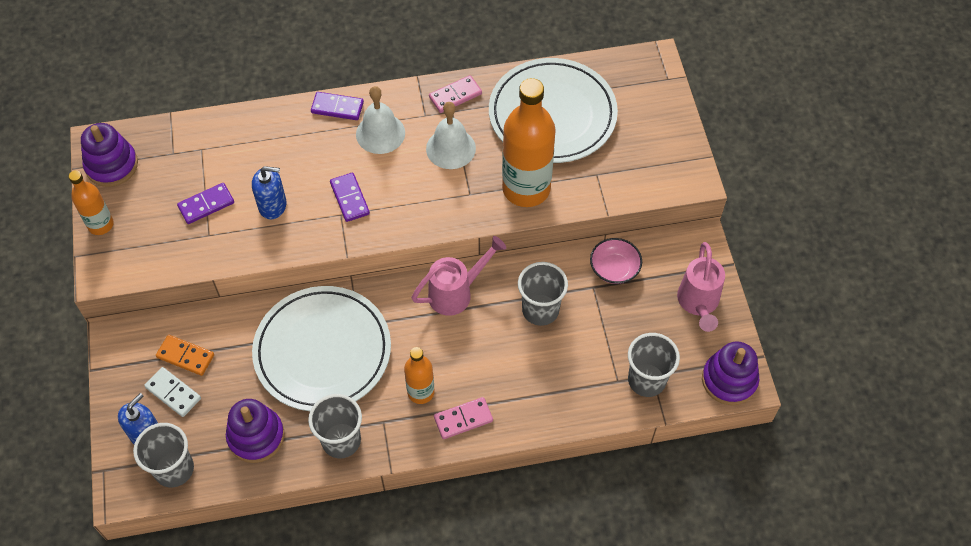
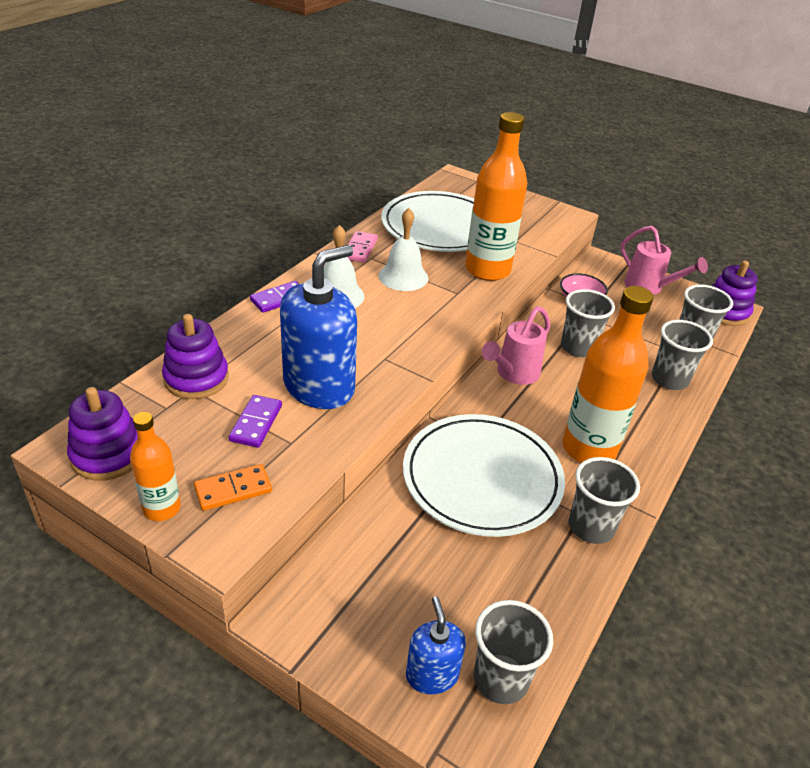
camera: 50 degrees left, 20 degrees down
(173, 393) = (405, 615): white domino -> none
(185, 356) = (373, 576): orange domino -> orange domino (233, 490)
(256, 436) = (527, 583): purple stacking toy -> purple stacking toy (196, 378)
(272, 205) = (319, 386): blue soap dispenser -> blue soap dispenser, size x1.91
(349, 198) = (376, 345): purple domino -> none
(421, 392) = (589, 449): orange bottle -> orange bottle, size x1.87
(456, 293) = (513, 374): pink watering can -> pink watering can turned 150 degrees counterclockwise
(463, 419) = (640, 443): pink domino -> none
(569, 394) = (669, 379): none -> grey cup

